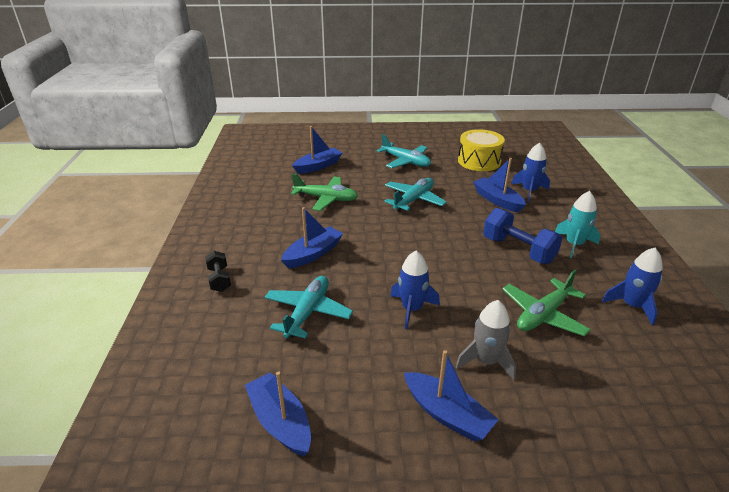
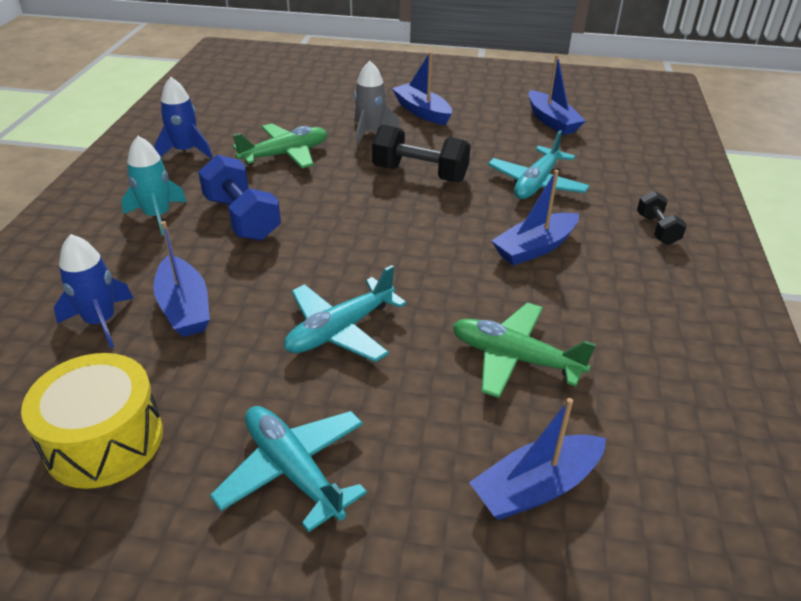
camera: 170 degrees left, 5 degrees up
(412, 309) = (420, 174): blue rocket -> black dumbbell

